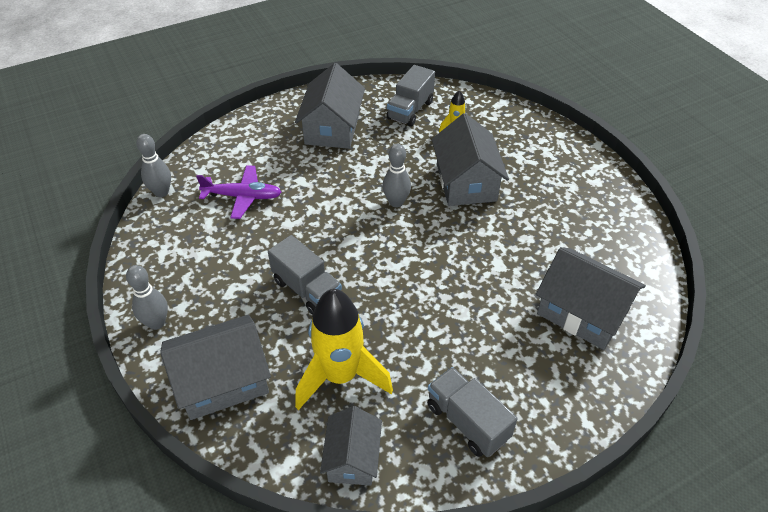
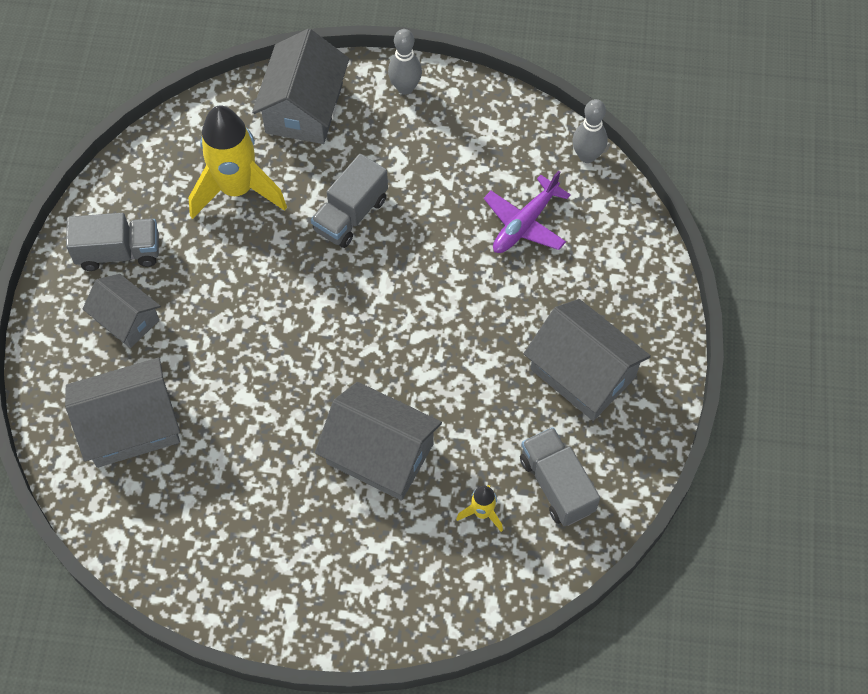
camera: 125 degrees right, 15 degrees up
(307, 289) = (351, 215): grey truck -> grey truck turned 45 degrees counterclockwise
(352, 458) = (161, 158): grey house -> grey house (126, 319)
(396, 202) = (404, 361): grey bowling pin -> none

